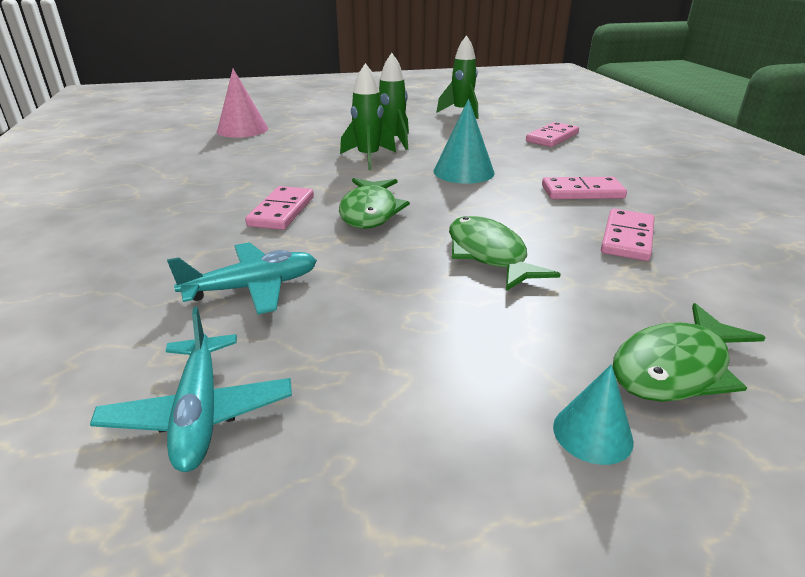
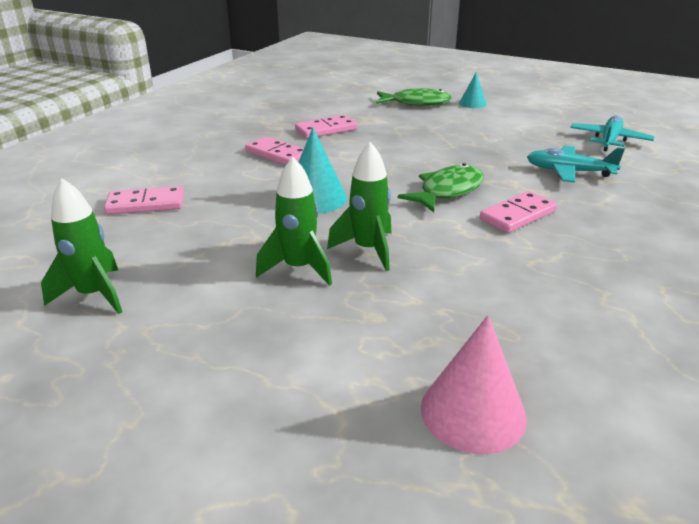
camera: 140 degrees left, 0 degrees up
(489, 255) = (415, 146): green fish -> none

